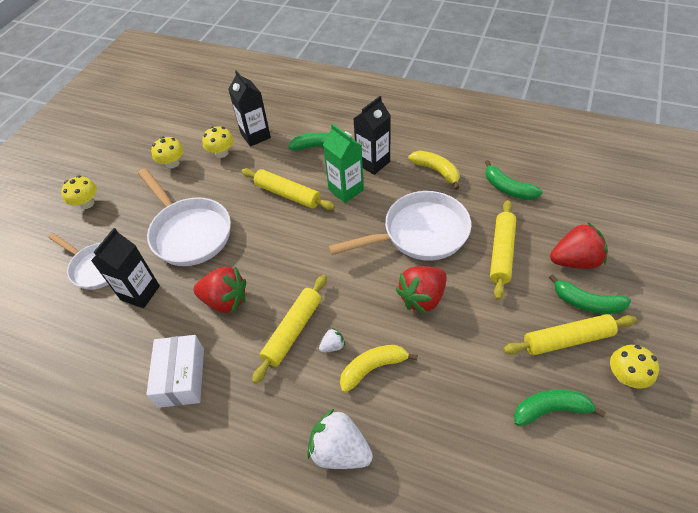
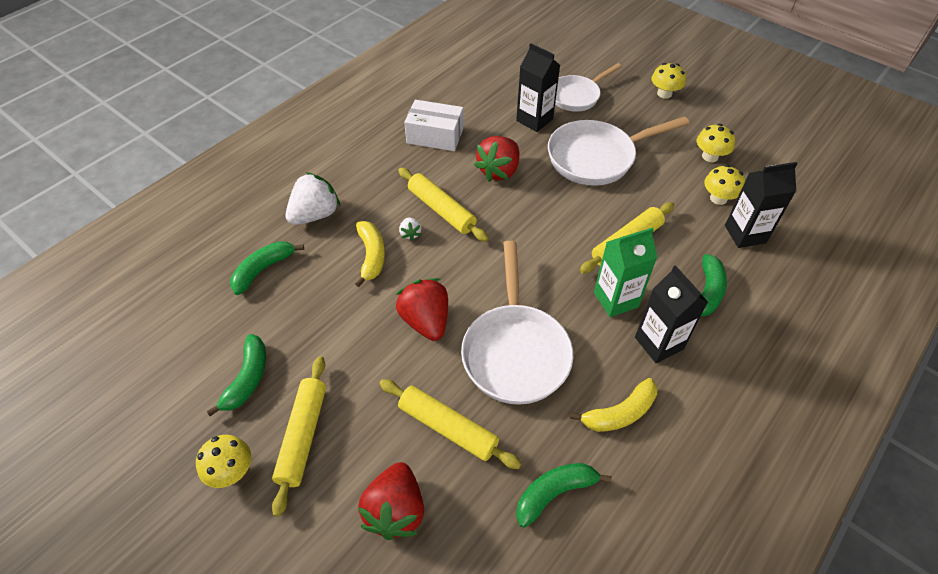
camera: 105 degrees right, 0 degrees up
(587, 303) = (332, 486): green banana -> green banana (263, 270)

